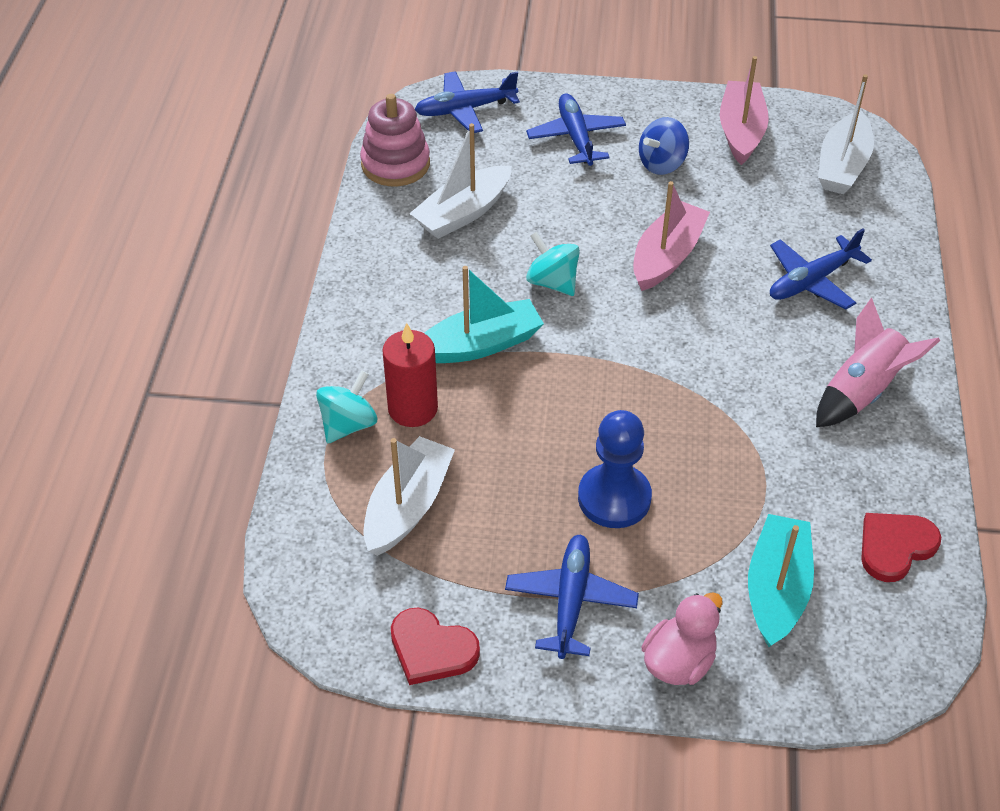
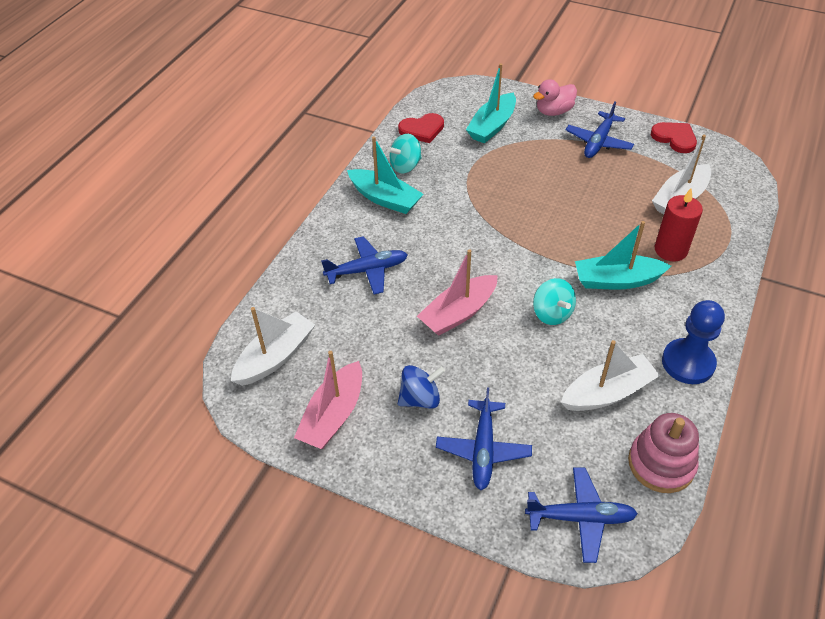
camera: 160 degrees left, 0 degrees up
(348, 425) = (714, 250): turquoise spinning top -> turquoise spinning top (405, 166)
(614, 498) = (559, 178): blue pawn -> blue pawn (688, 363)
(862, 391) = (385, 198): pink rocket -> turquoise boat

